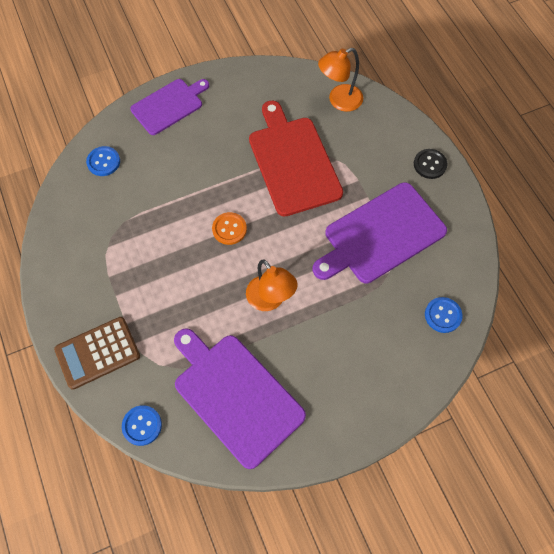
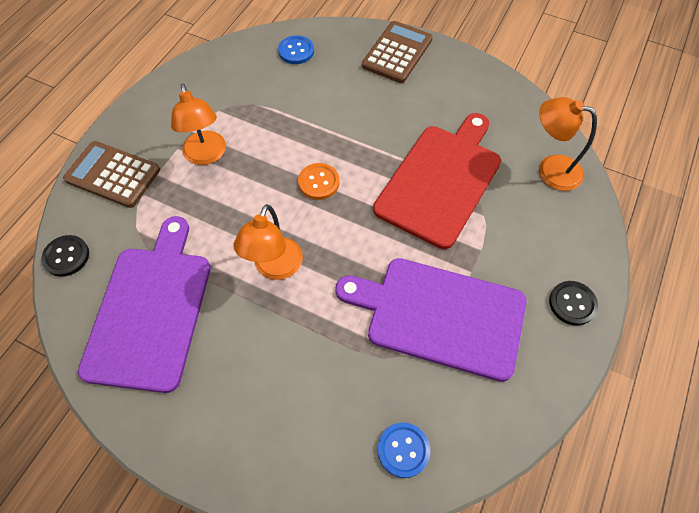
camera: 50 degrees right, 5 degrees down
(141, 281) = (206, 155): none -> orange lamp
(142, 425) = (66, 256): blue button -> black button
(169, 105) = (397, 53): purple cutting board -> brown calculator

